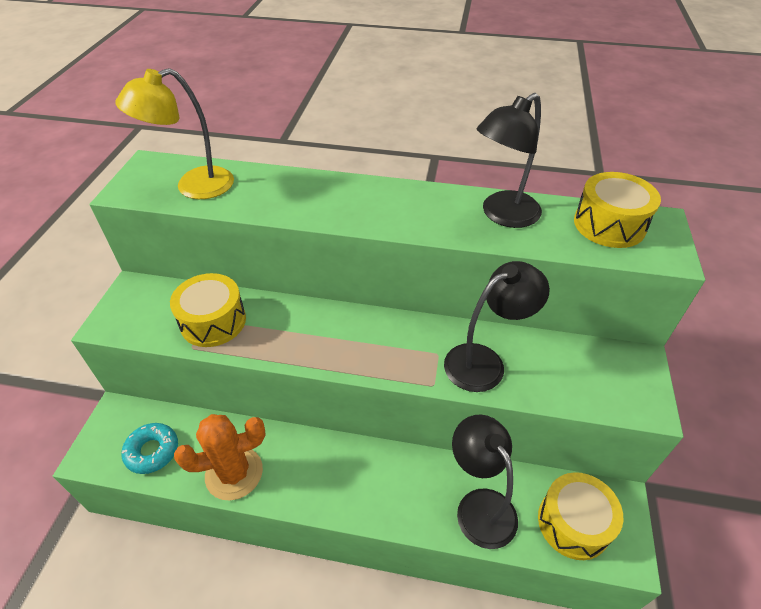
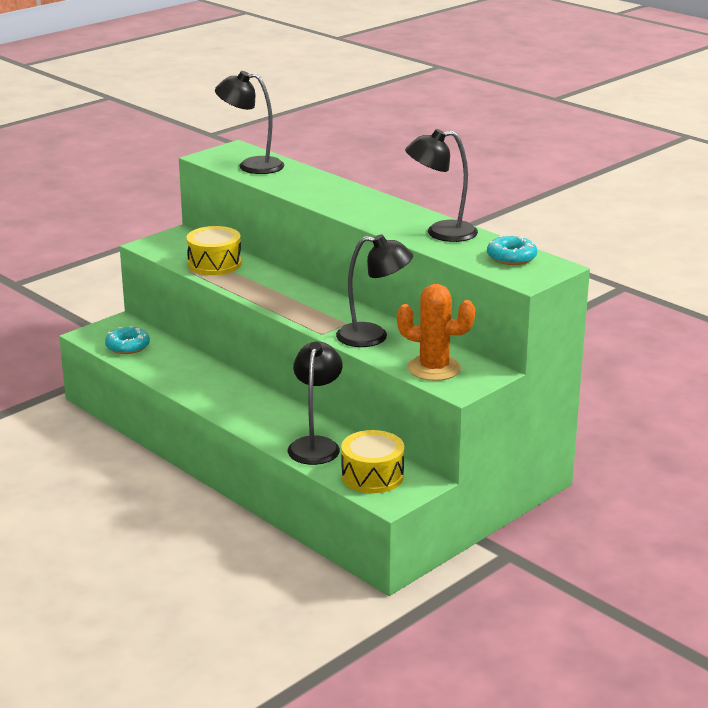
camera: 35 degrees right, 20 degrees down
(193, 186) = (251, 166): yellow lamp -> black lamp
(234, 473) = (169, 373): orange cactus -> orange cactus (434, 368)
(609, 224) = (511, 257): yellow drum -> turquoise donut

